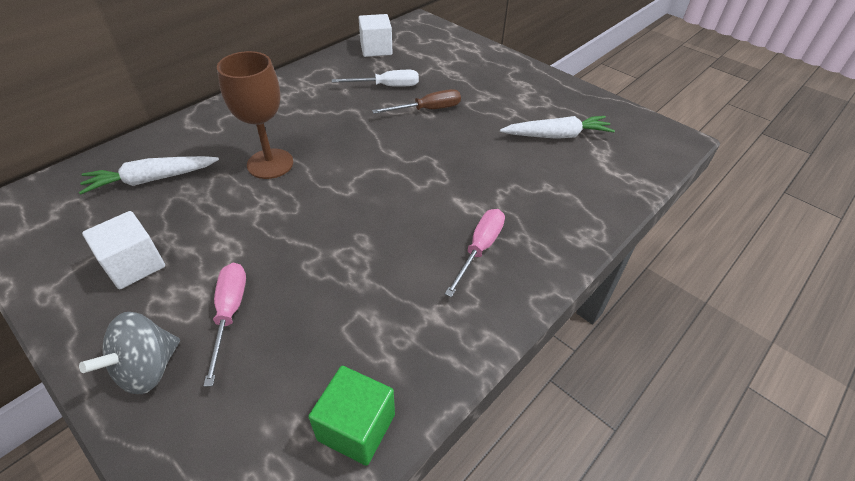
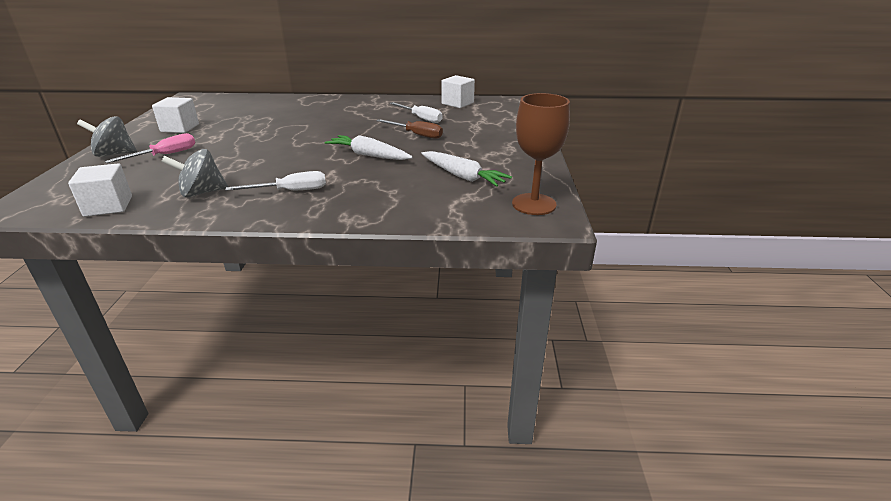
camera: 50 degrees right, 15 degrees down
(151, 180) = (245, 109): white carrot -> white carrot (368, 155)
(270, 164) = (294, 122): brown goblet -> brown goblet (534, 204)
(356, 427) = (108, 206): green cube -> white cube
(408, 320) = (202, 193): none -> grey spinning top
(479, 249) = (291, 191): pink screwdriver -> white screwdriver

